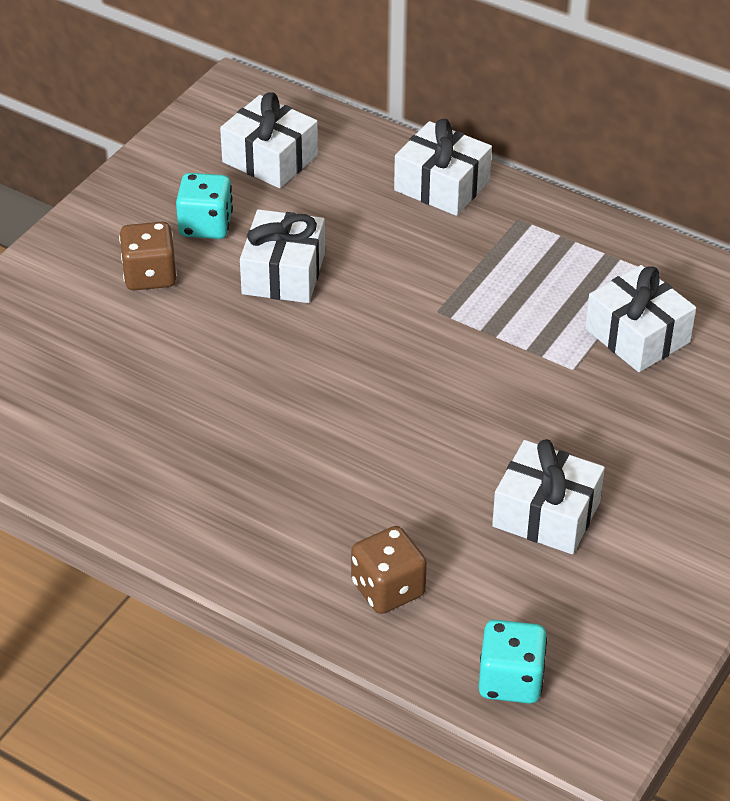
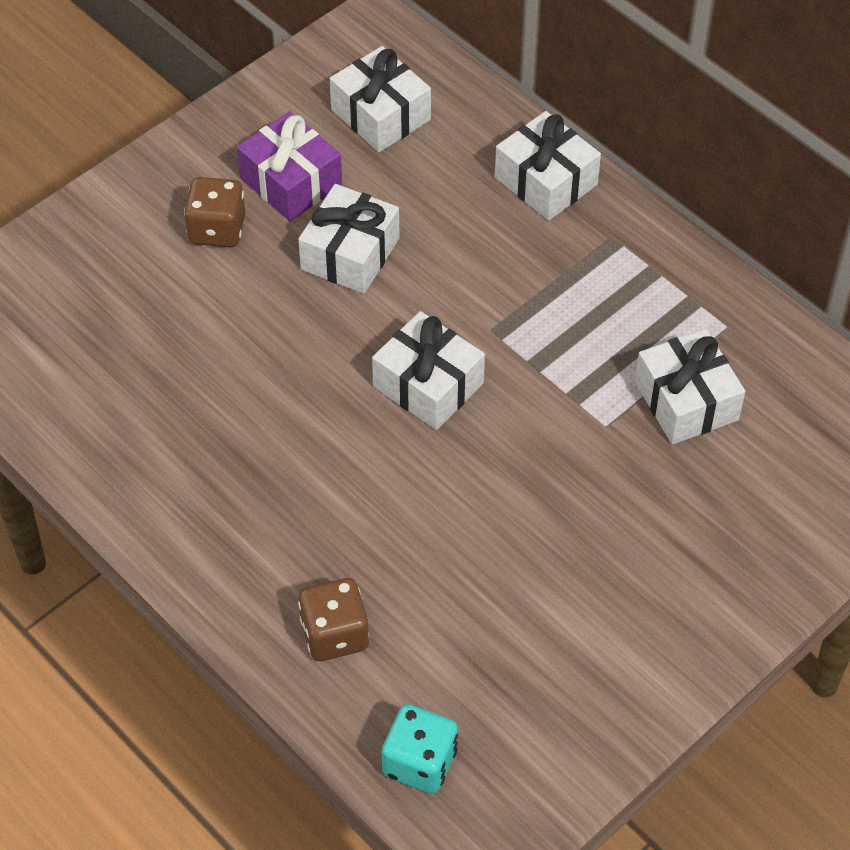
camera: 15 degrees right, 10 degrees up
(205, 225) = (291, 182): turquoise dice -> purple gift
(546, 514) = (519, 586): white gift -> white gift (428, 385)

